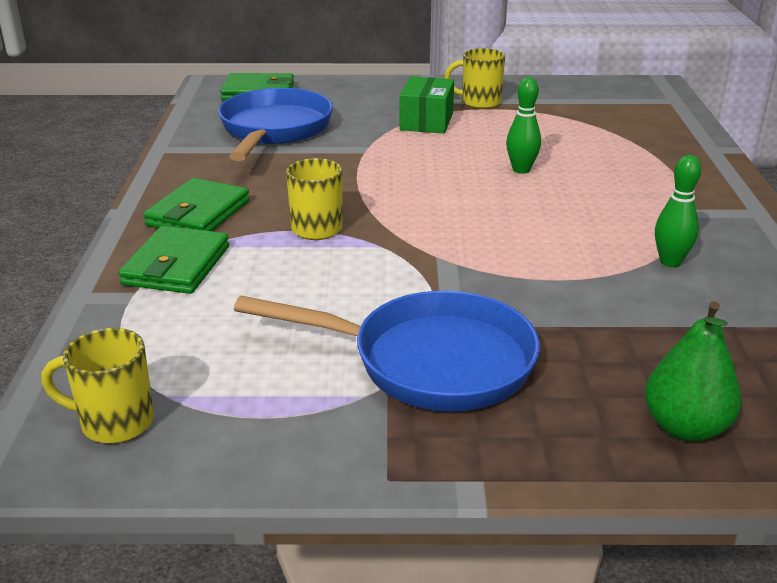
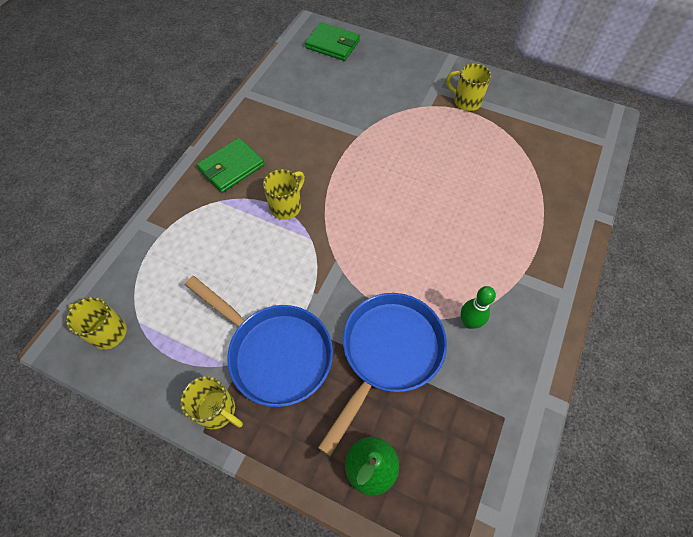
camera: 25 degrees right, 30 degrees up
(176, 265) = (196, 213): green wallet -> none
(274, 130) = (318, 93): blue pan -> blue pan (388, 353)
(392, 447) = (217, 410): none -> yellow mug
(426, 121) = (417, 113): green box -> none
(521, 170) = (442, 190): green bowling pin -> none

